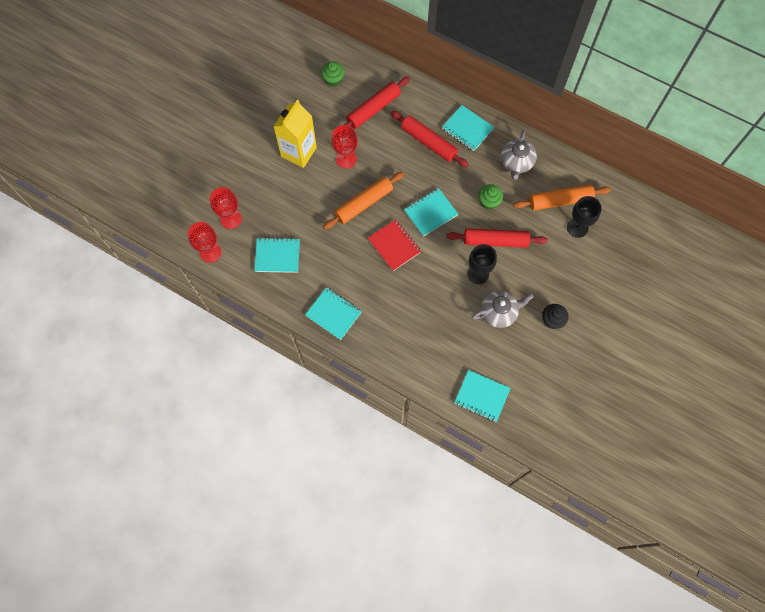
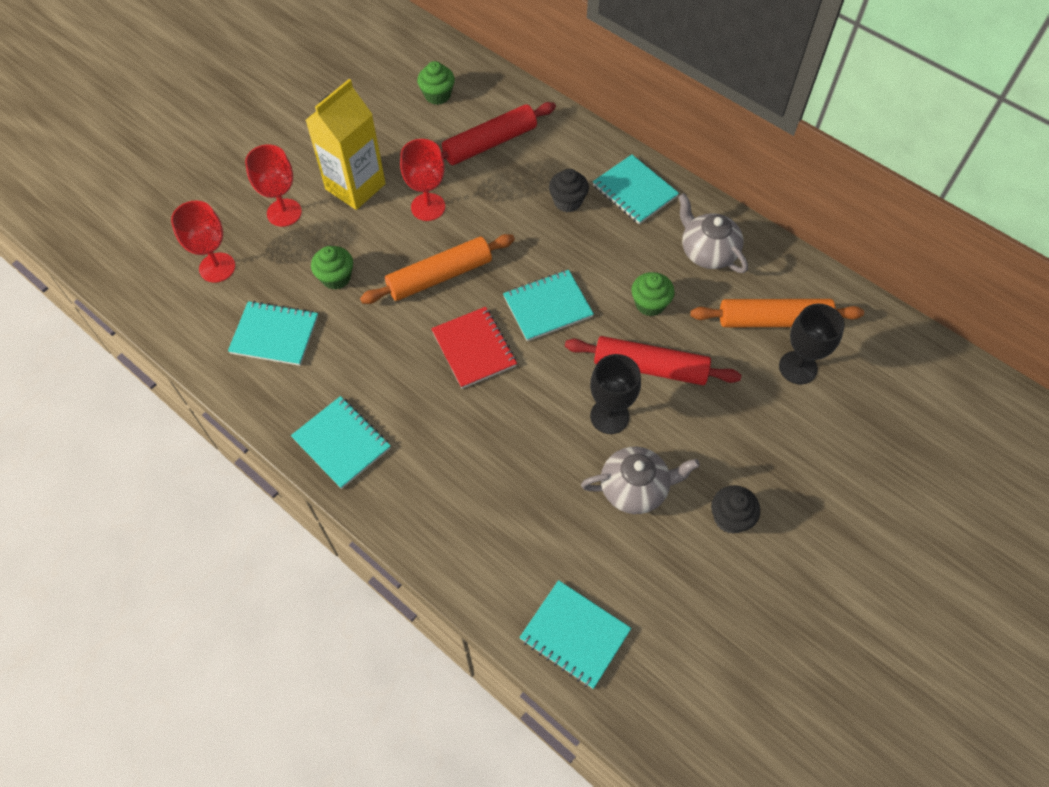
camera: 10 degrees right, 10 degrees down
(210, 252) = (167, 312): red goblet -> red goblet (284, 213)
(303, 214) = (336, 277): none -> green cupcake
(428, 142) = (567, 201): red rolling pin -> black cupcake
(516, 163) = (707, 252): grey teapot -> grey teapot turned 120 degrees clockwise

